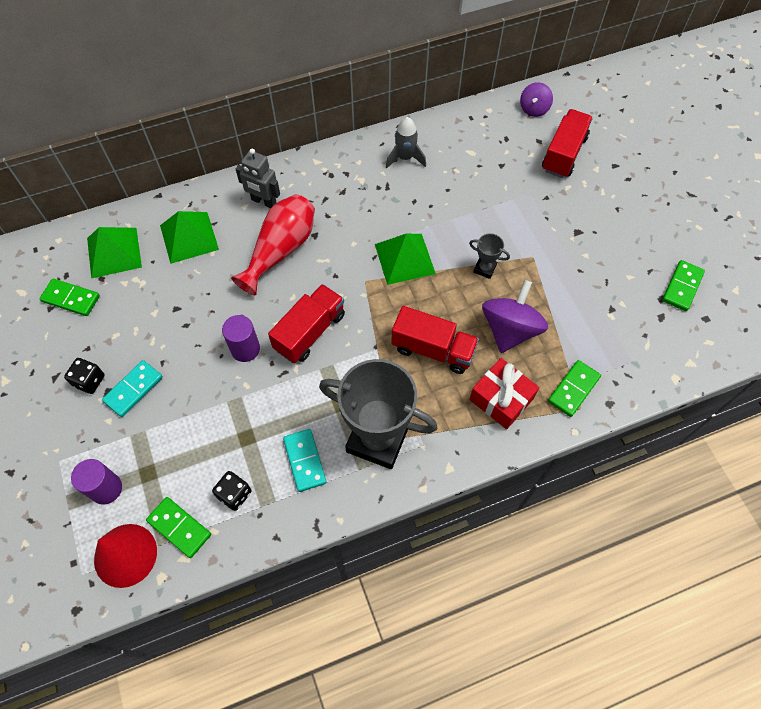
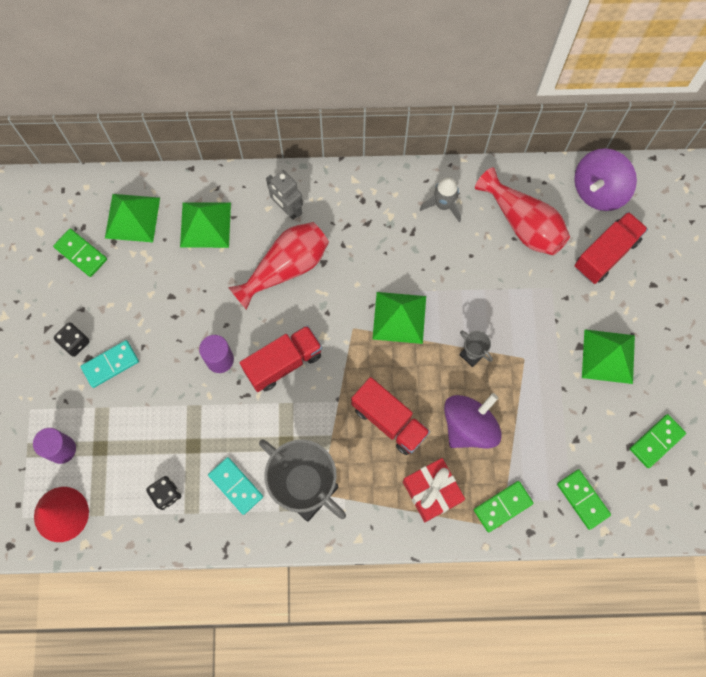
camera: 20 degrees right, 10 degrees up
(179, 528) = (111, 507): green domino -> green domino (582, 499)
(305, 461) = (236, 486): turquoise domino -> turquoise domino turned 45 degrees counterclockwise
(482, 152) = (523, 224): none -> red vase
(534, 109) = (598, 190): purple spinning top -> purple spinning top, size x1.78
(605, 232) = (608, 356): none -> green pyramid

